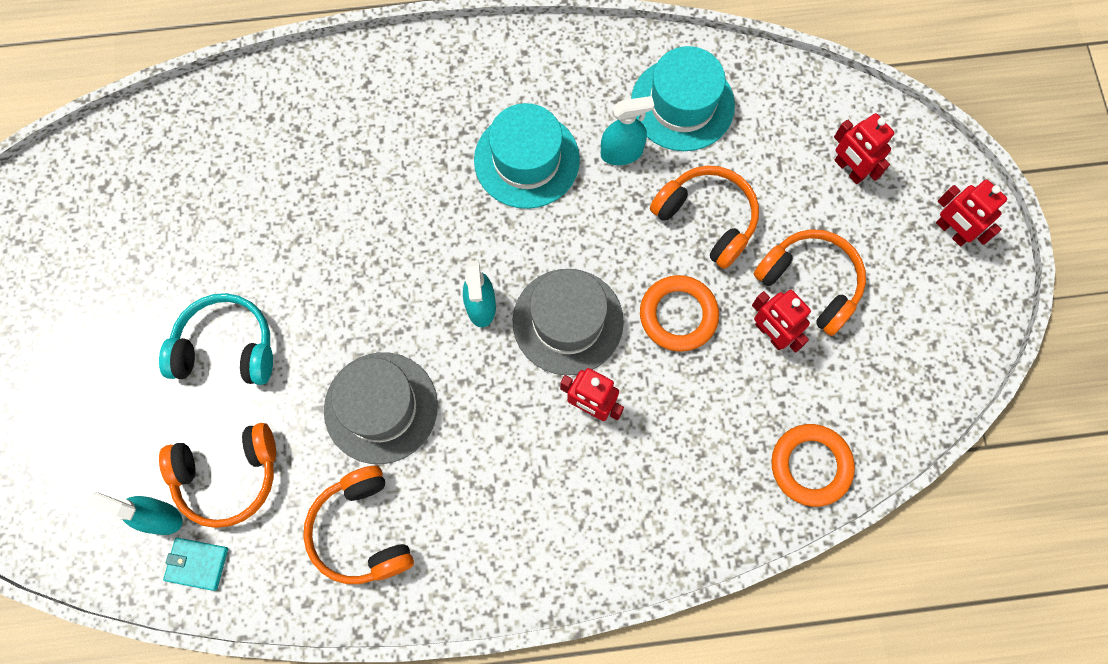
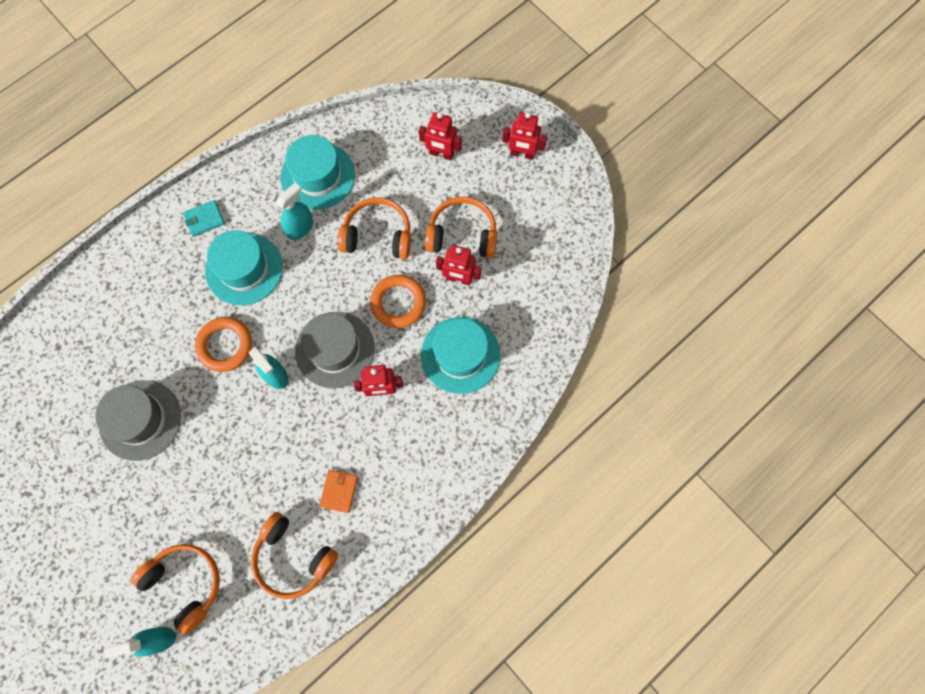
camera: 35 degrees left, 0 degrees up
(197, 564) = (202, 650): turquoise wallet -> turquoise wallet (204, 219)
(226, 348) = (129, 508): turquoise headphones -> none
(228, 476) = (185, 584): orange headphones -> orange headphones turned 90 degrees counterclockwise
(381, 407) = (254, 477): grey hat -> grey hat (140, 420)
(463, 491) = (339, 491): none -> orange wallet
(711, 427) = (460, 355): none -> turquoise hat
(810, 466) = (530, 339): orange ring -> orange ring (225, 345)

